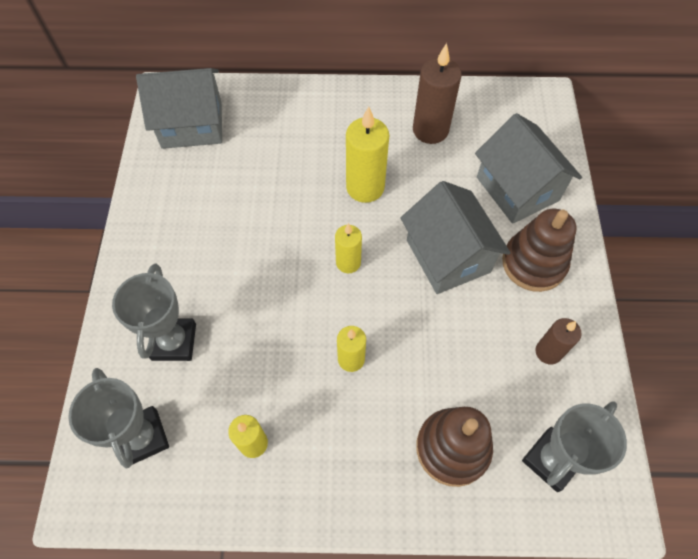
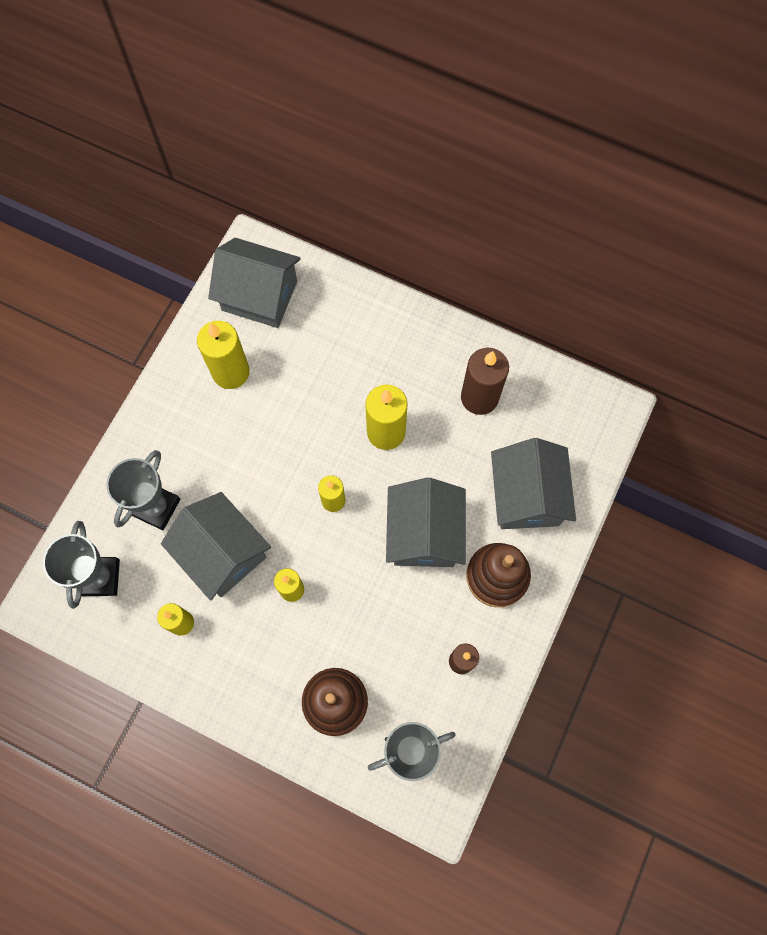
camera: 25 degrees right, 10 degrees up
(194, 194) = (231, 372): none -> yellow candle
(264, 356) = (223, 553): none -> grey house

